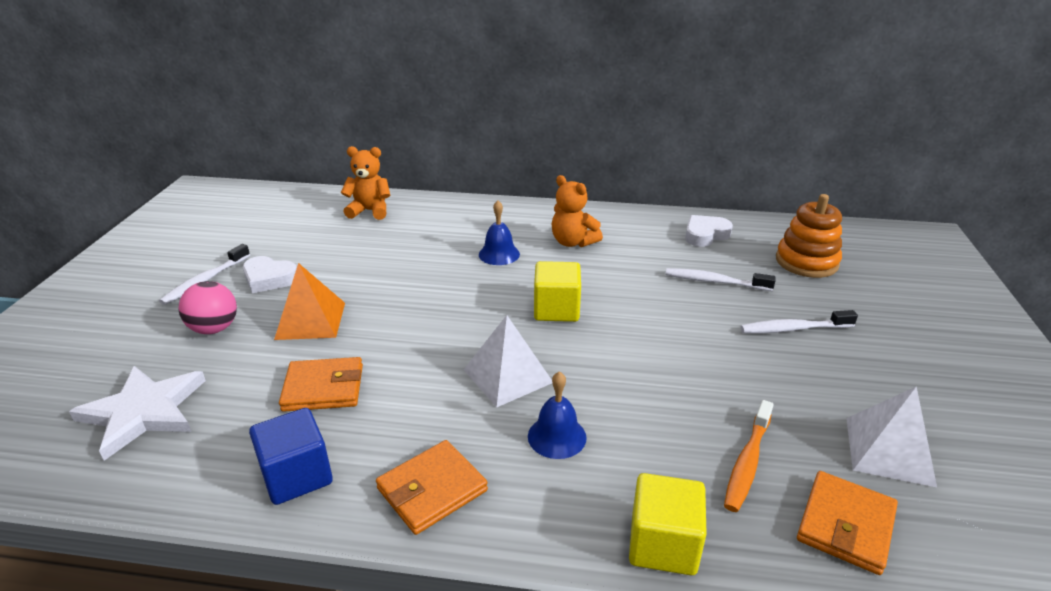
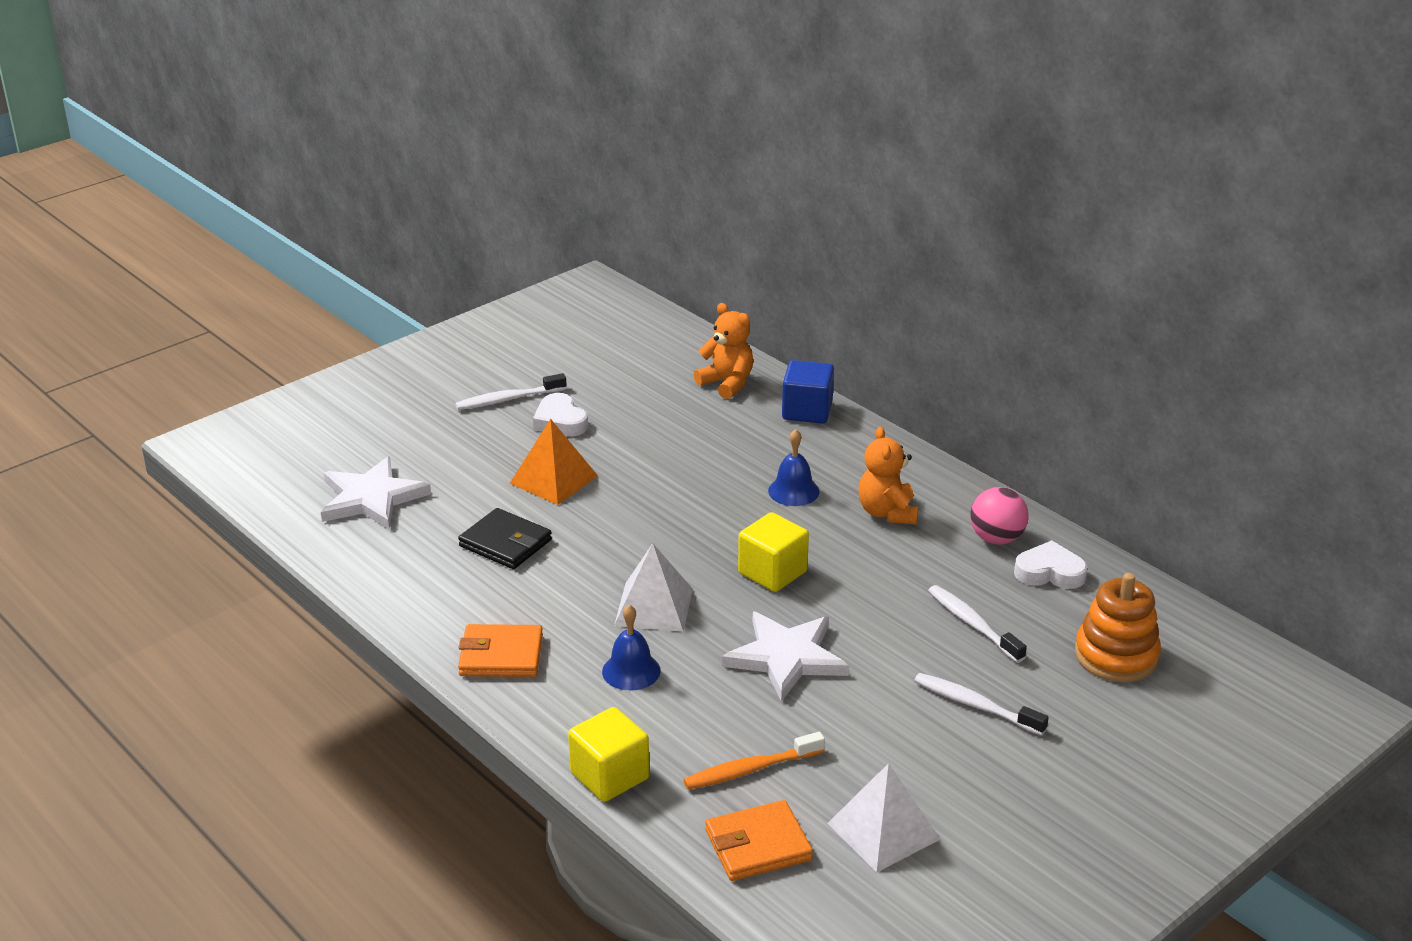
camera: 40 degrees right, 0 degrees up
(214, 328) = (475, 451): pink ball -> pink ball (996, 538)
(297, 476) = (426, 597): blue cube -> blue cube (807, 411)
(323, 388) = (505, 543): orange wallet -> black wallet
(646, 362) = (786, 657): none -> white star

